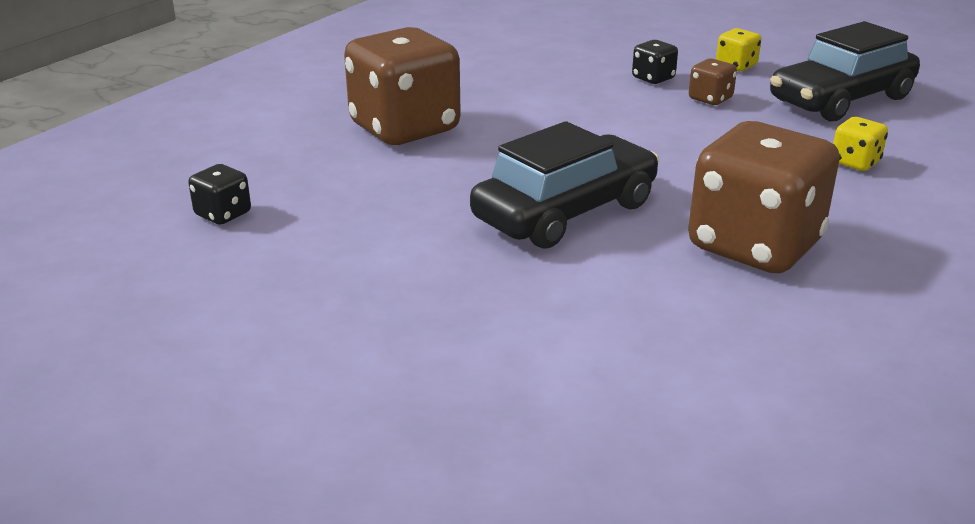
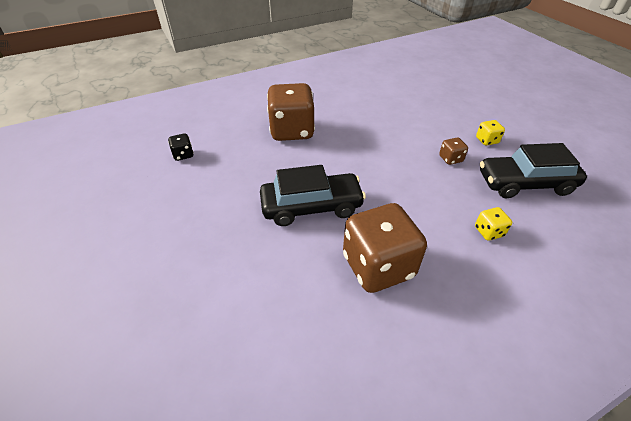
camera: 30 degrees right, 15 degrees up
(653, 78) = (434, 135): black dice -> none

